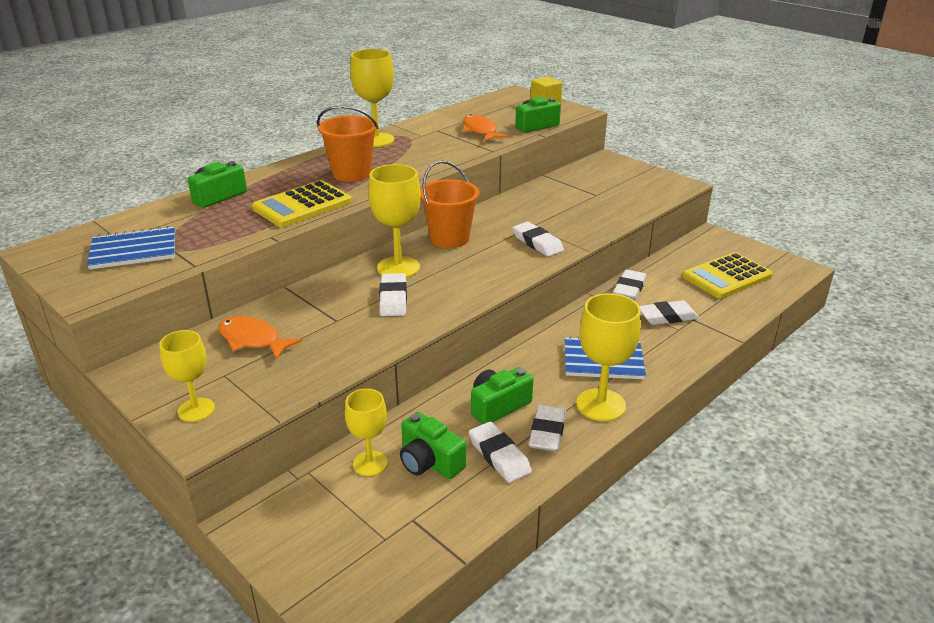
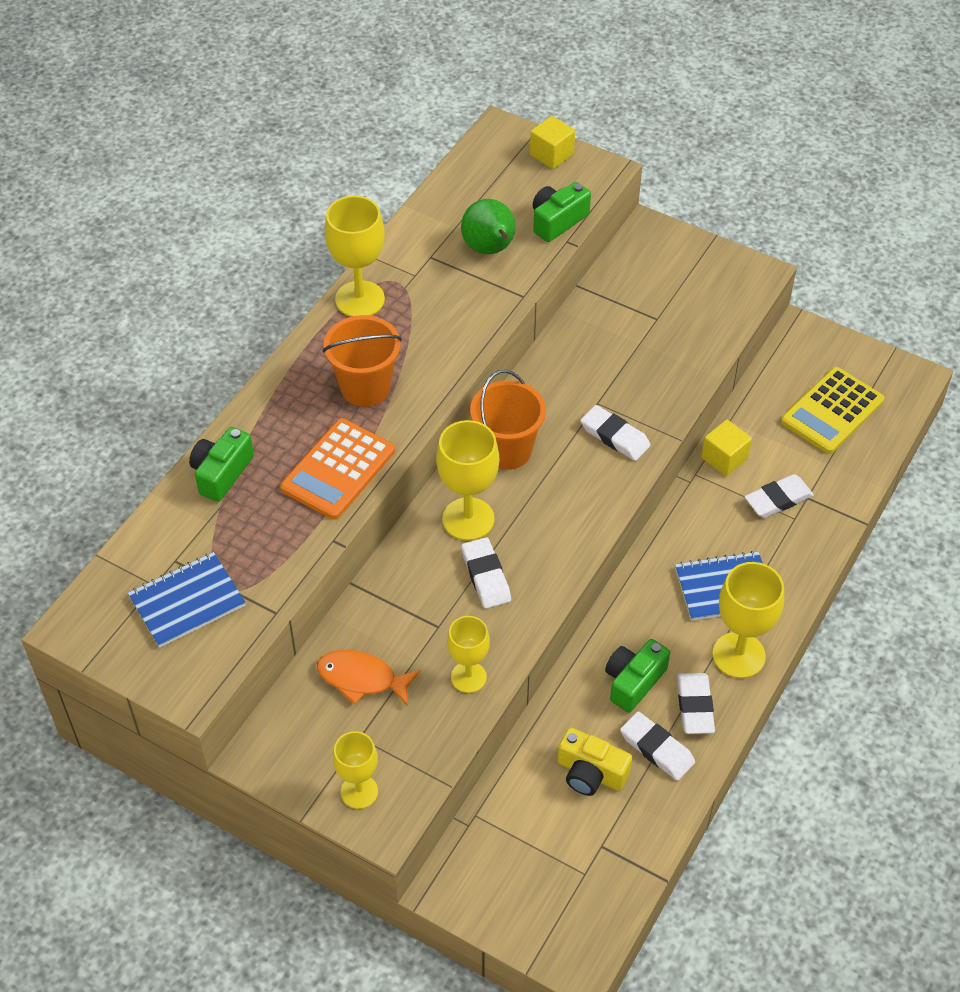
camera: 15 degrees left, 20 degrees up
(302, 205) = (338, 469): yellow calculator -> orange calculator
(370, 463) = (532, 789): yellow goblet -> yellow goblet (468, 677)
(429, 461) = (590, 773): green camera -> yellow camera
(480, 131) = (490, 249): orange fish -> green pear
(629, 288) = (724, 458): white eraser -> yellow cube

